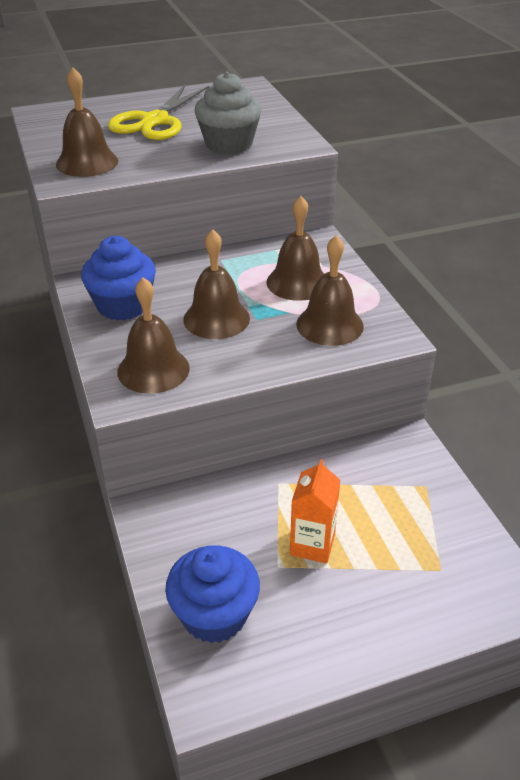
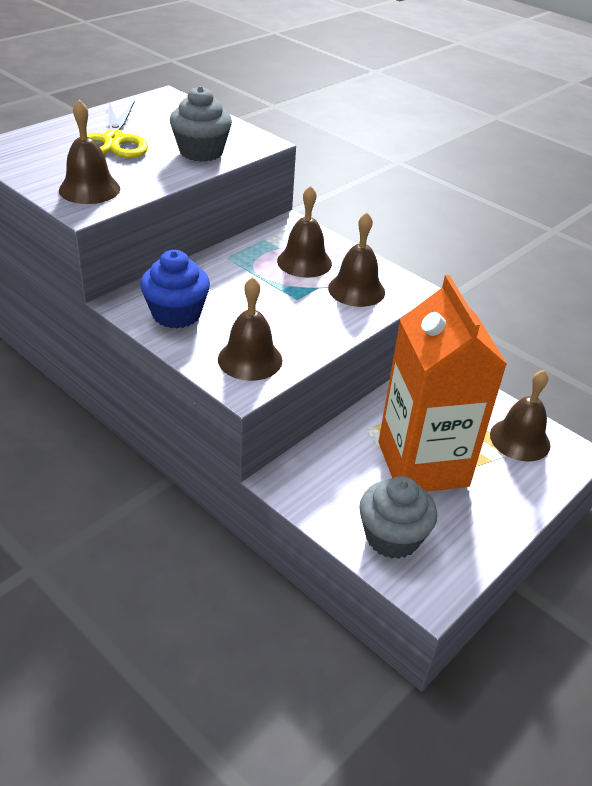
camera: 30 degrees left, 0 degrees up
(214, 615) = (392, 537): blue cupcake -> grey cupcake
(216, 318) = (265, 306): brown bell -> brown bell (520, 439)
(312, 544) = (422, 464): orange carton -> orange carton, size x2.34

